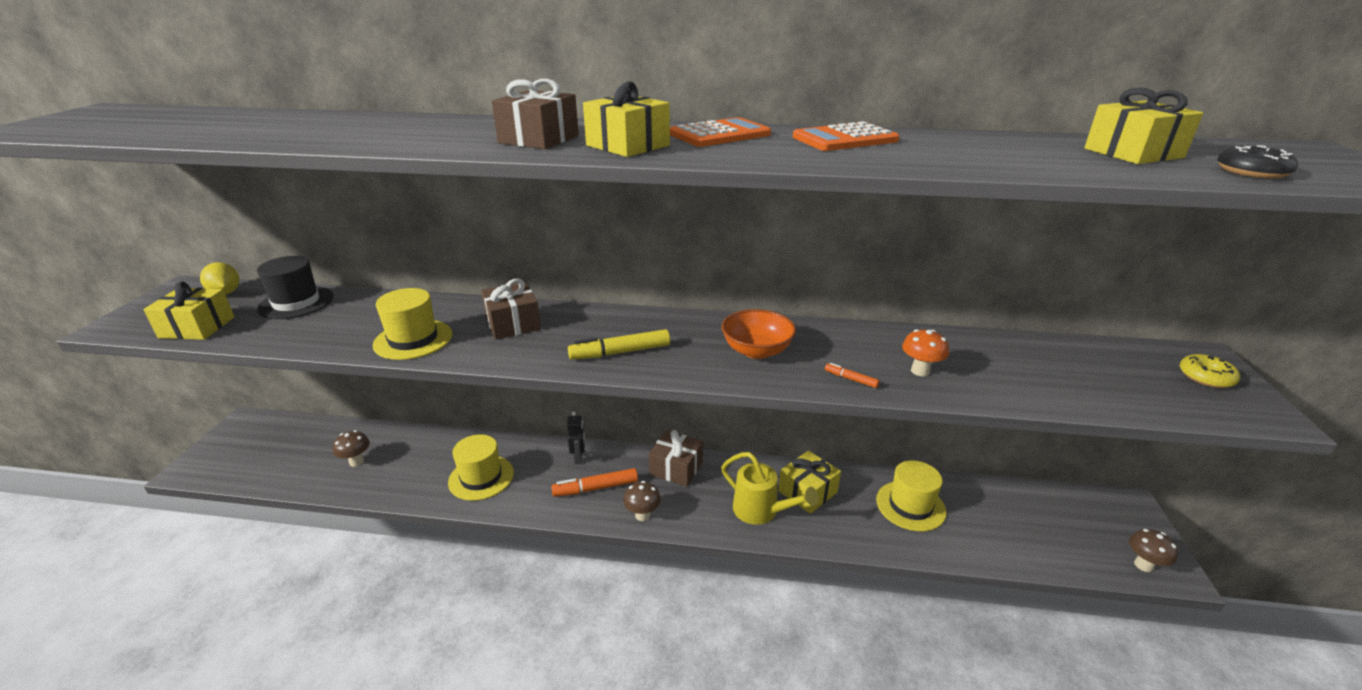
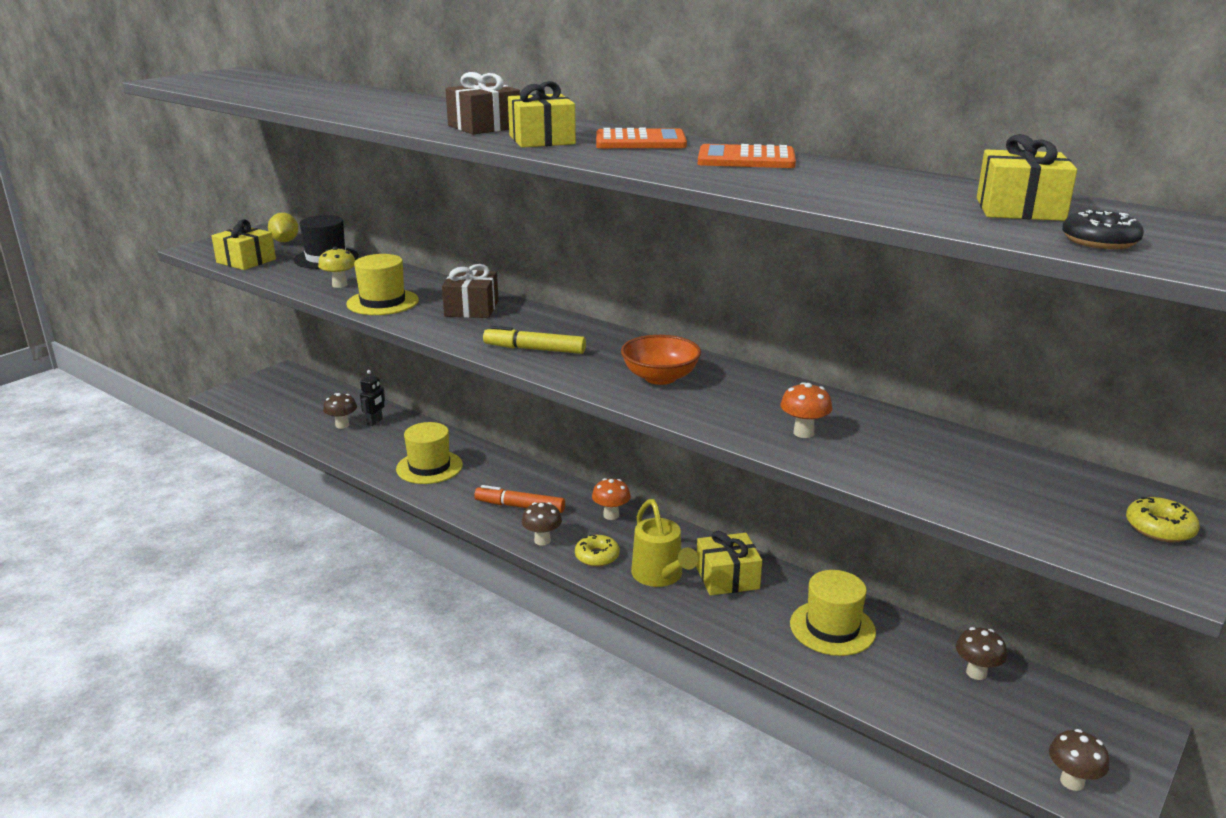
camera: 30 degrees right, 5 degrees down
(343, 331) = (339, 285): none -> yellow mushroom
(578, 458) = (526, 478): black robot -> black robot (375, 422)
(676, 468) = (611, 515): brown gift -> orange mushroom
(699, 512) = (597, 556): none -> yellow donut
(851, 379) = (720, 420): orange marker -> none
(1019, 503) = (976, 673): none -> brown mushroom

